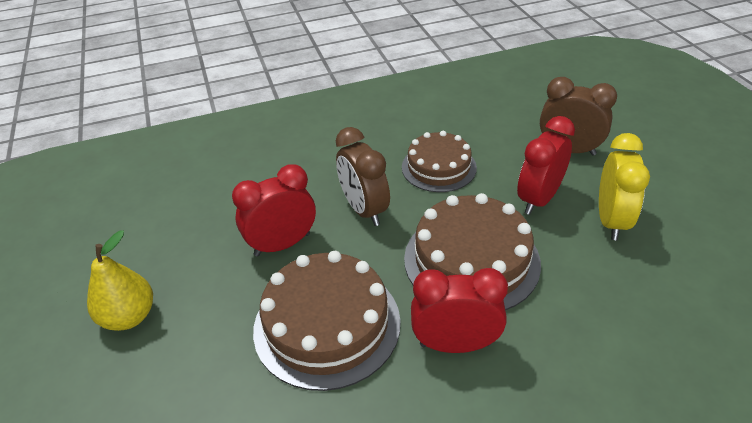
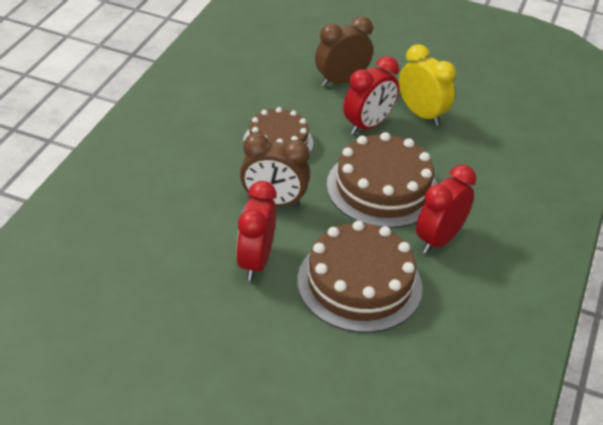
camera: 55 degrees left, 0 degrees up
(129, 317) = (228, 381): yellow pear -> none
(538, 199) = (367, 125): red clock -> red clock turned 120 degrees counterclockwise

